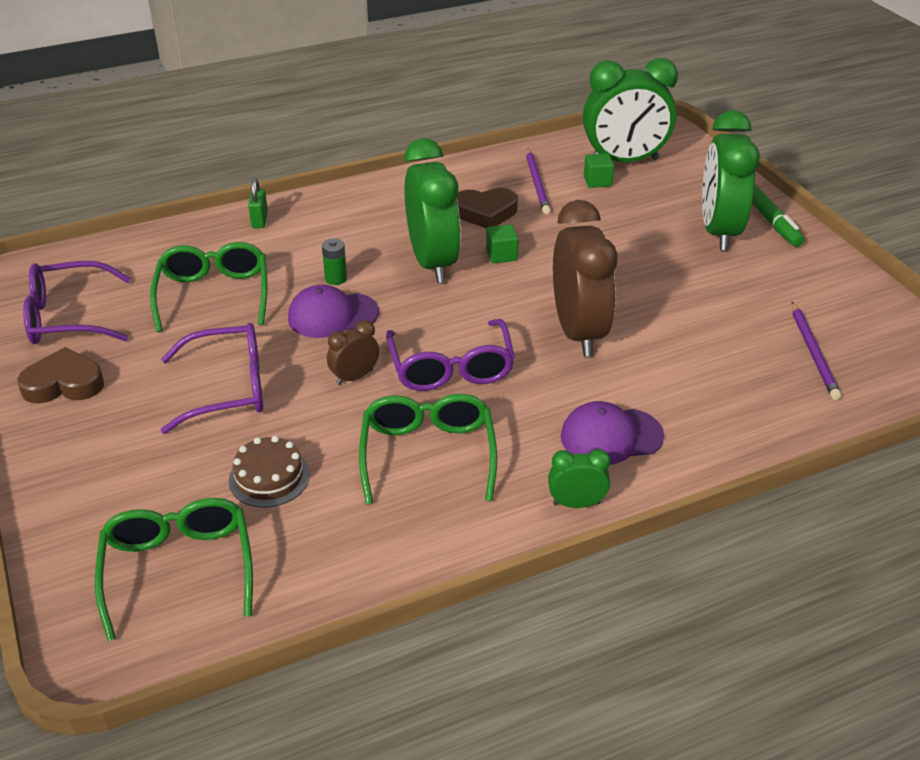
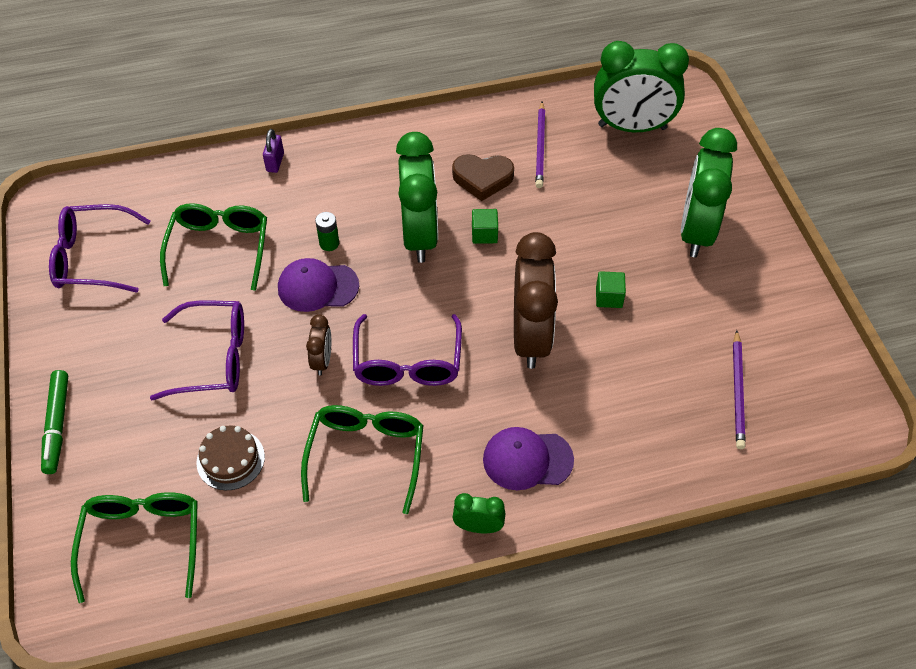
camera: 10 degrees right, 15 degrees up
(64, 384) = (79, 333): brown heart -> none
(259, 220) = (275, 162): green padlock -> purple padlock
(354, 377) = (322, 360): brown clock -> brown clock turned 120 degrees clockwise
(597, 181) = (598, 151): green cube -> green cube (609, 297)
(770, 221) = (750, 224): green marker -> green marker (57, 425)

